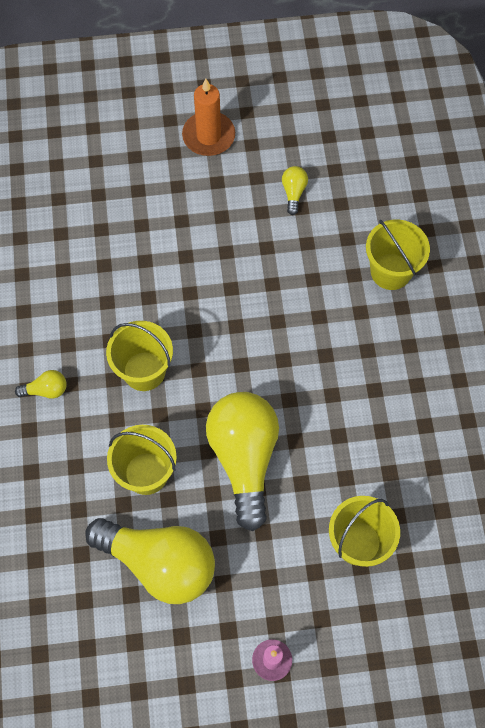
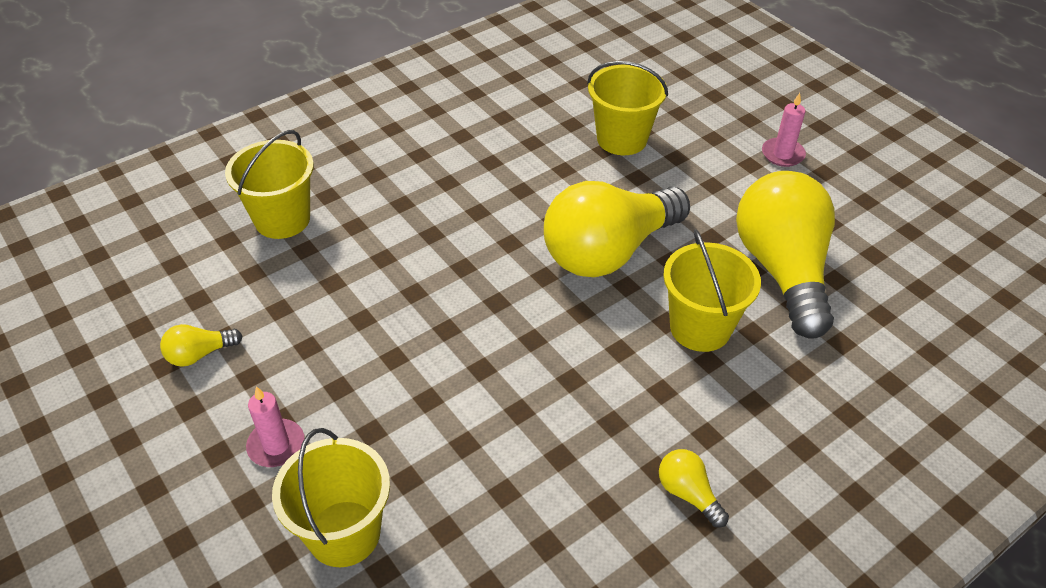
camera: 120 degrees left, 20 degrees down
(144, 371) = (576, 394): yellow bucket -> yellow bucket (344, 533)
(205, 209) = (276, 445): none -> pink candle
(208, 136) = (127, 506): orange candle -> none

